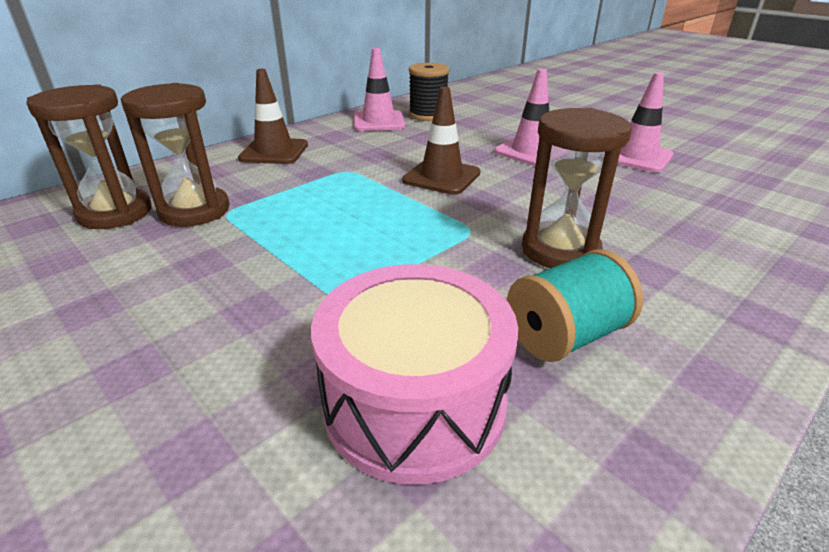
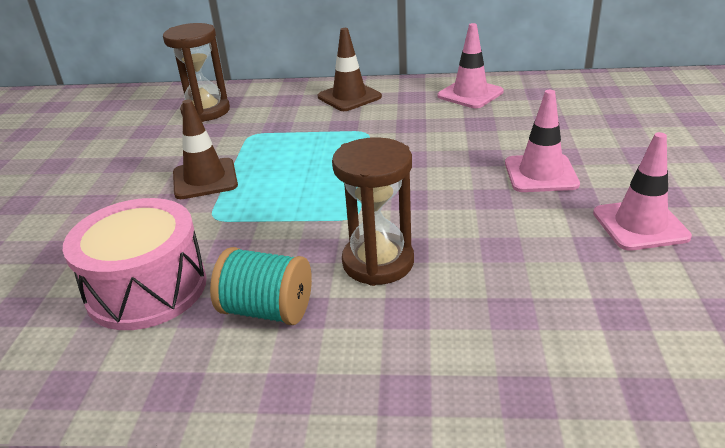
camera: 50 degrees right, 0 degrees up
(195, 211) = (239, 126): brown hourglass -> none
(428, 115) = (526, 101): black spool -> none
(441, 177) = (418, 165): brown traffic cone -> brown traffic cone (205, 179)

